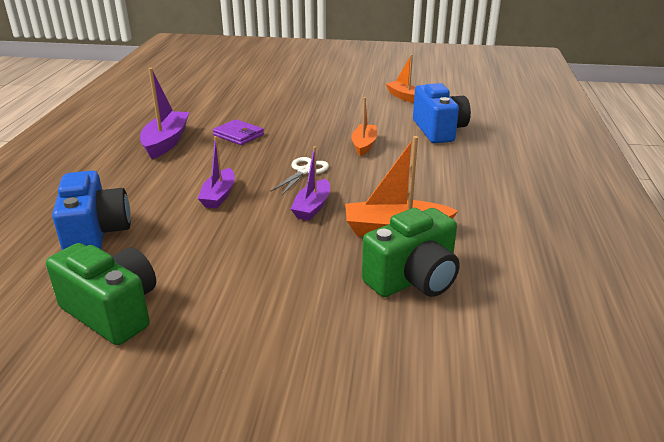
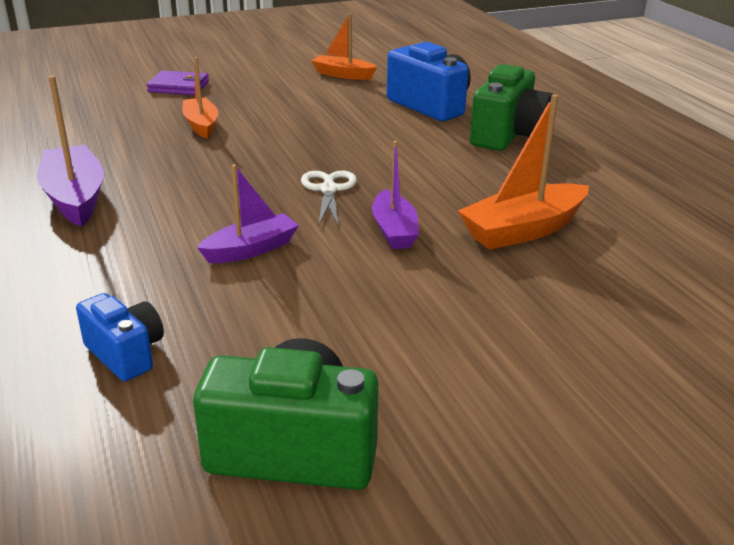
camera: 30 degrees left, 0 degrees up
(96, 234) = (126, 354): blue camera -> blue camera, size x0.59
(219, 196) = (251, 249): purple boat -> purple boat turned 105 degrees counterclockwise
(238, 135) = (177, 164): purple wallet -> purple wallet (179, 87)
(364, 145) = (364, 141): orange boat -> orange boat (201, 125)
(413, 279) = (609, 278): green camera -> green camera (508, 135)

